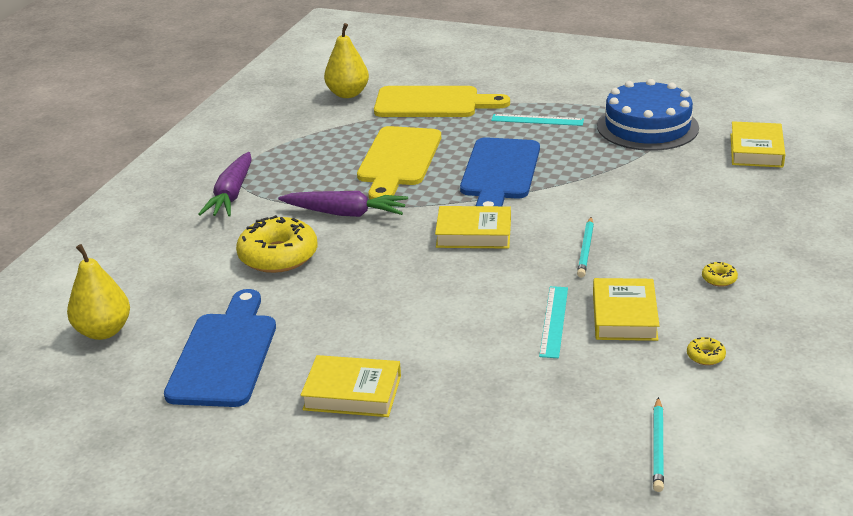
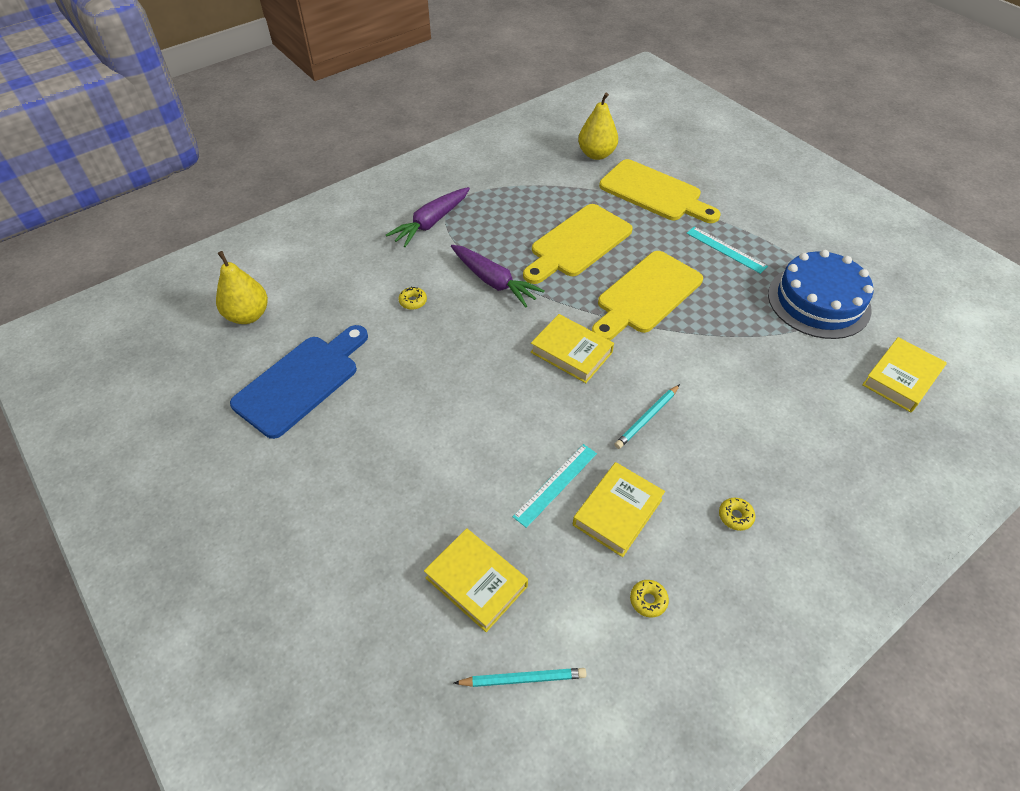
camera: 30 degrees right, 20 degrees up
(278, 256) = (413, 301): yellow donut -> yellow donut, size x0.41
(352, 393) = (351, 471): yellow book -> yellow book (476, 582)
(500, 173) = (646, 295): blue cutting board -> yellow cutting board
(658, 447) = (523, 678): turquoise pencil -> turquoise pencil turned 135 degrees counterclockwise

